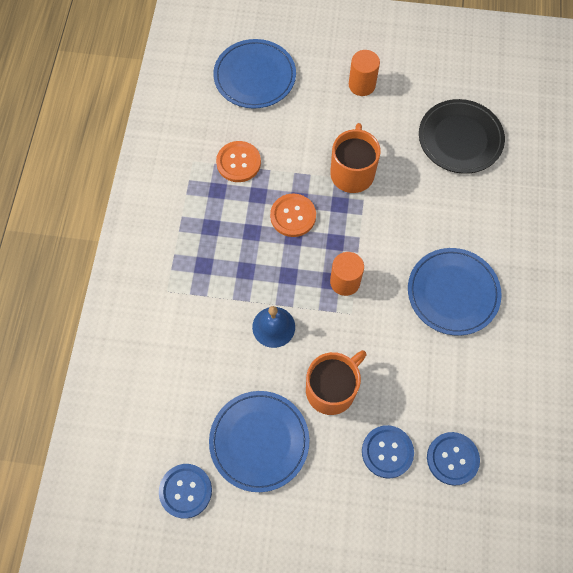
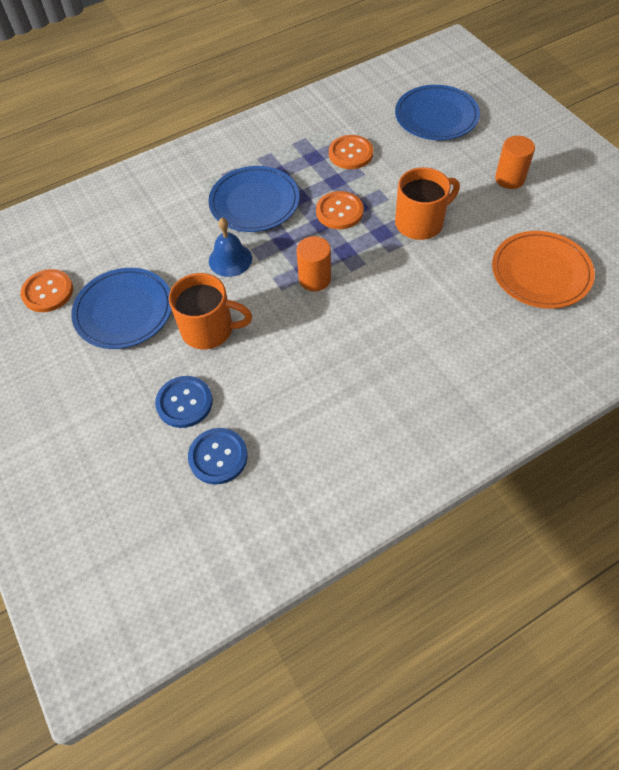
camera: 55 degrees right, 10 degrees down
(185, 491) = (48, 292): blue button -> orange button
(453, 293) = (381, 359): blue plate -> blue plate (254, 202)
(460, 138) = (541, 272): black plate -> orange plate

